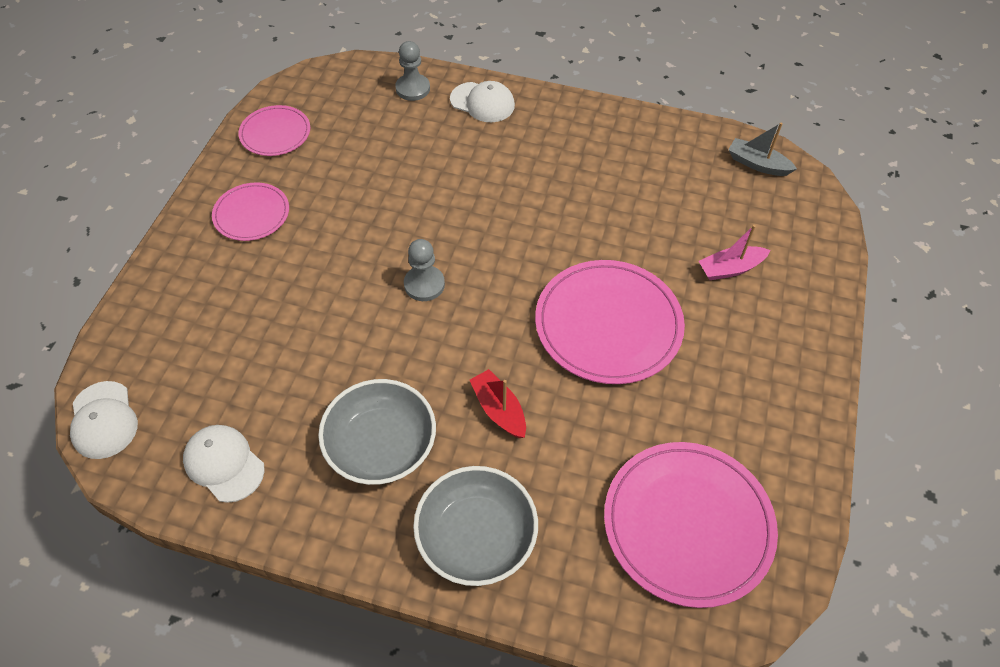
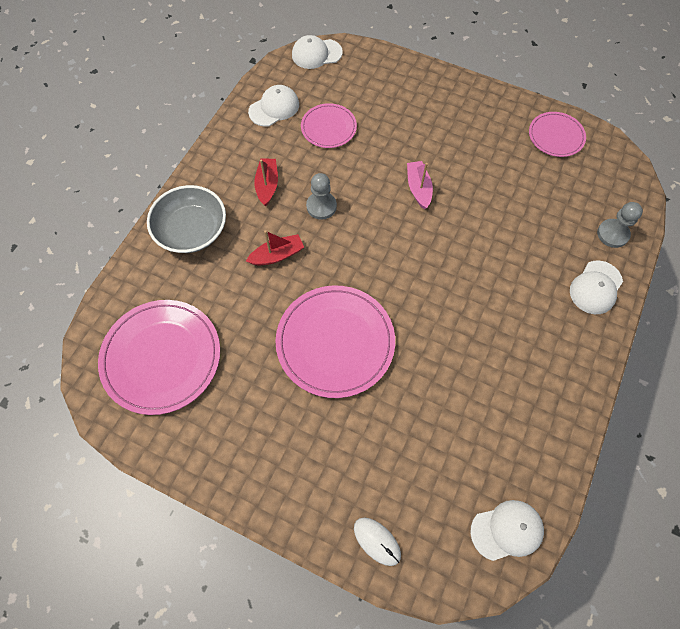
camera: 100 degrees right, 10 degrees up
(251, 214) = (471, 121): pink plate -> pink plate (328, 127)
(381, 445) = (267, 185): grey bowl -> red boat
(424, 284) = (392, 221): grey pawn -> grey pawn (321, 206)
(730, 269) = (377, 458): pink boat -> pink boat (418, 188)
(757, 164) = (507, 530): grey boat -> white cap
(811, 260) = (377, 541): none -> white mouse

